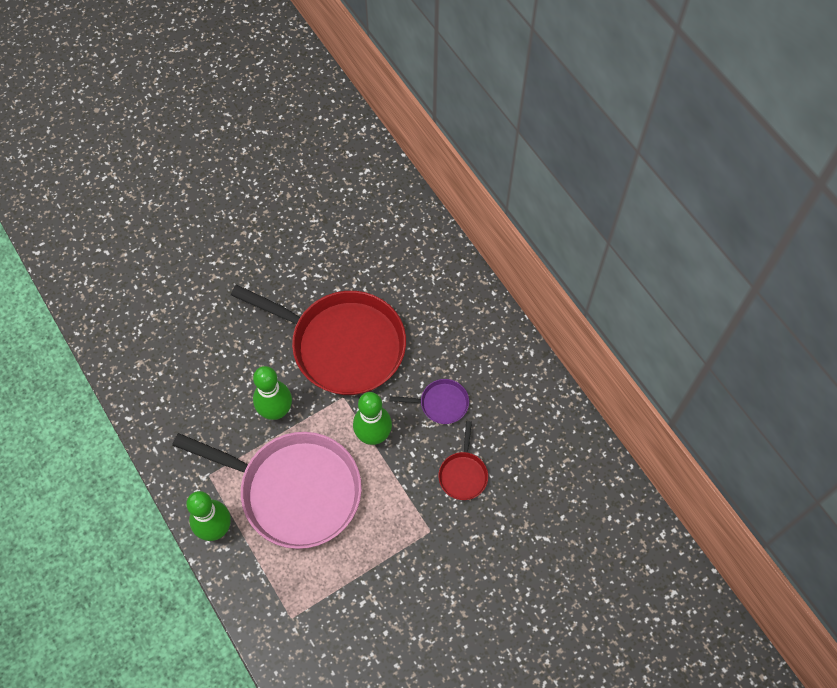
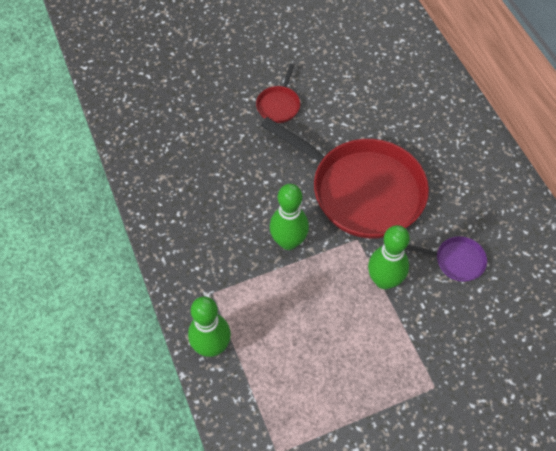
camera: 10 degrees right, 5 degrees down
(295, 491) = (298, 322): pink pan -> none
(463, 474) = (474, 335): red pan -> red pan (279, 105)

